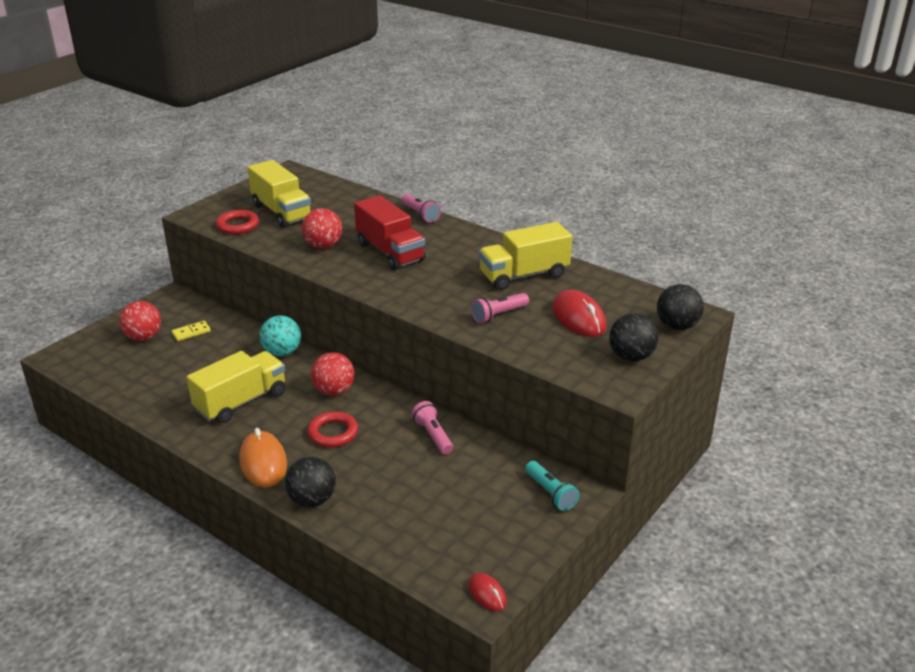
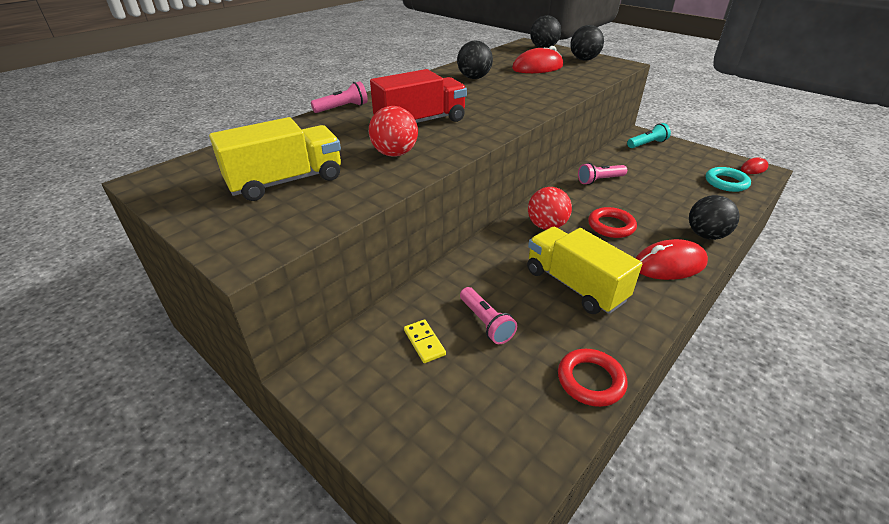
camera: 85 degrees left, 5 degrees up
(143, 337) = (429, 398): red ball -> none
(238, 225) = (309, 213): red ring -> red ring (590, 380)
(263, 462) = (669, 264): orange mouse -> red mouse
(282, 352) = (478, 260): turquoise ball -> none
(438, 550) = (726, 182): none -> turquoise ring
(498, 315) = (537, 88): pink flashlight -> pink flashlight (486, 323)
(524, 275) = (474, 78): yellow truck -> black ball

